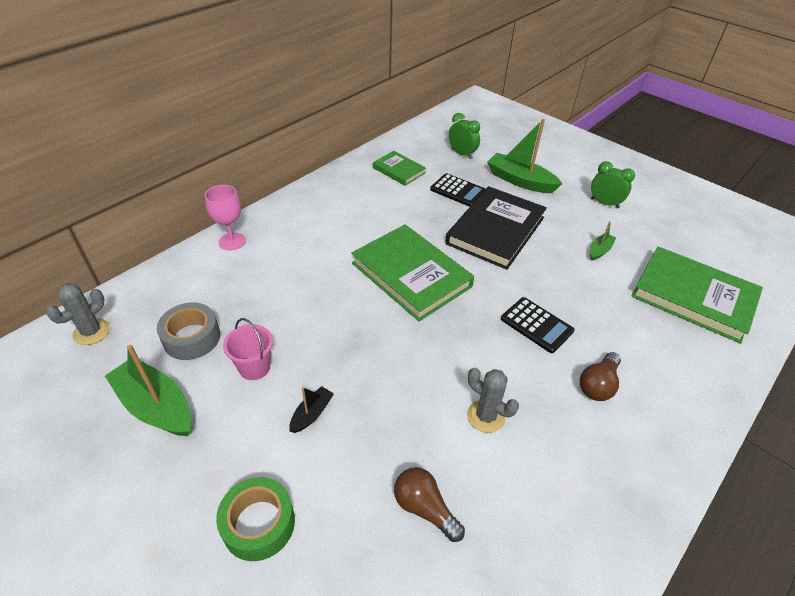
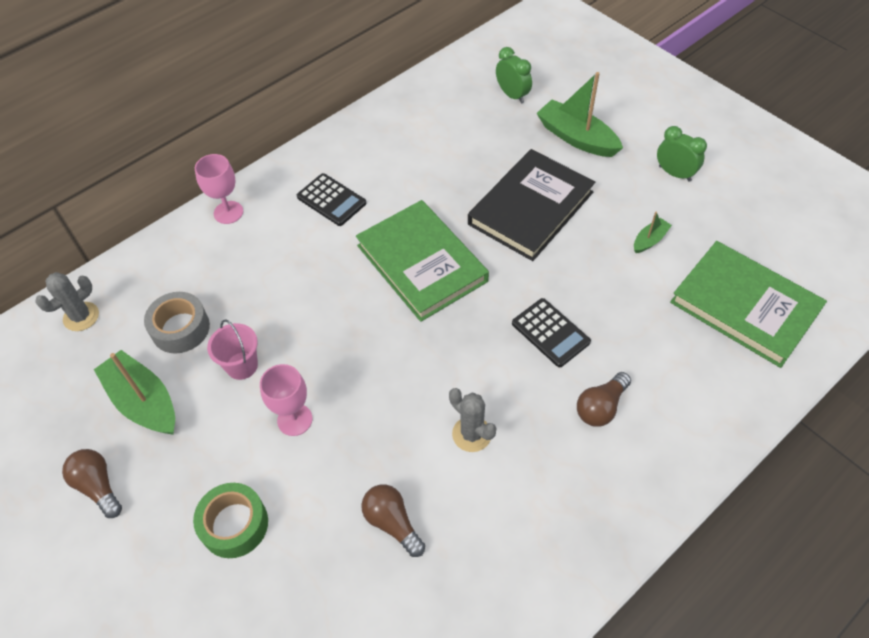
camera: 10 degrees right, 10 degrees up
(107, 494) = (98, 486): none -> brown light bulb
(311, 414) = (294, 420): black boat -> pink goblet
(399, 170) = (430, 119): green book -> none
(458, 191) = (497, 150): black calculator -> black calculator (331, 200)

